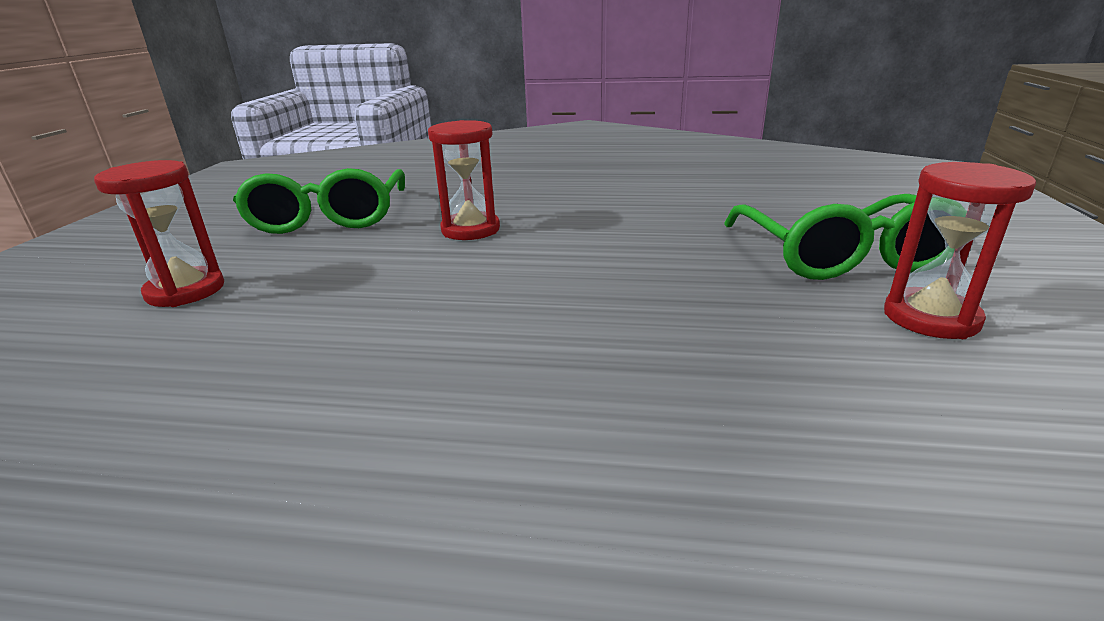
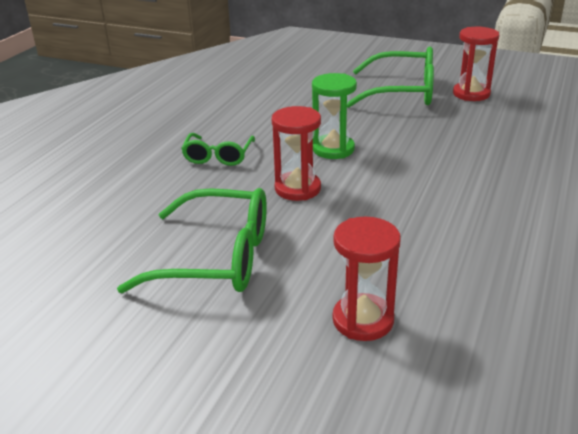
camera: 75 degrees left, 5 degrees up
(533, 189) = (218, 156): none -> green glasses
(584, 234) = (333, 149): none -> green hourglass

